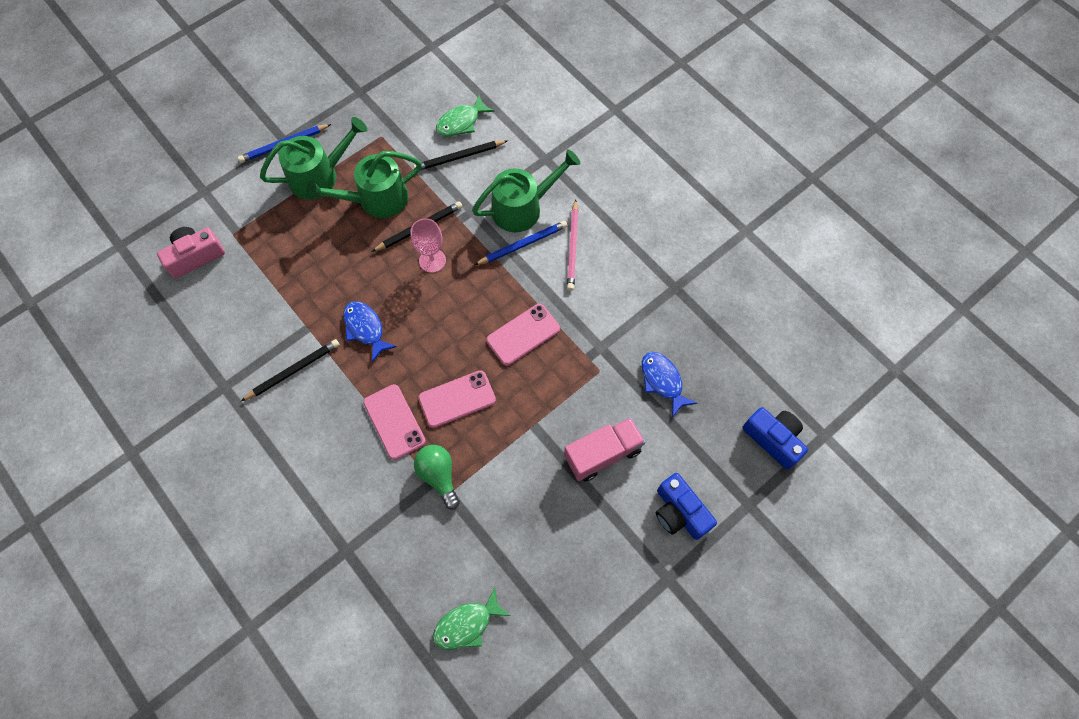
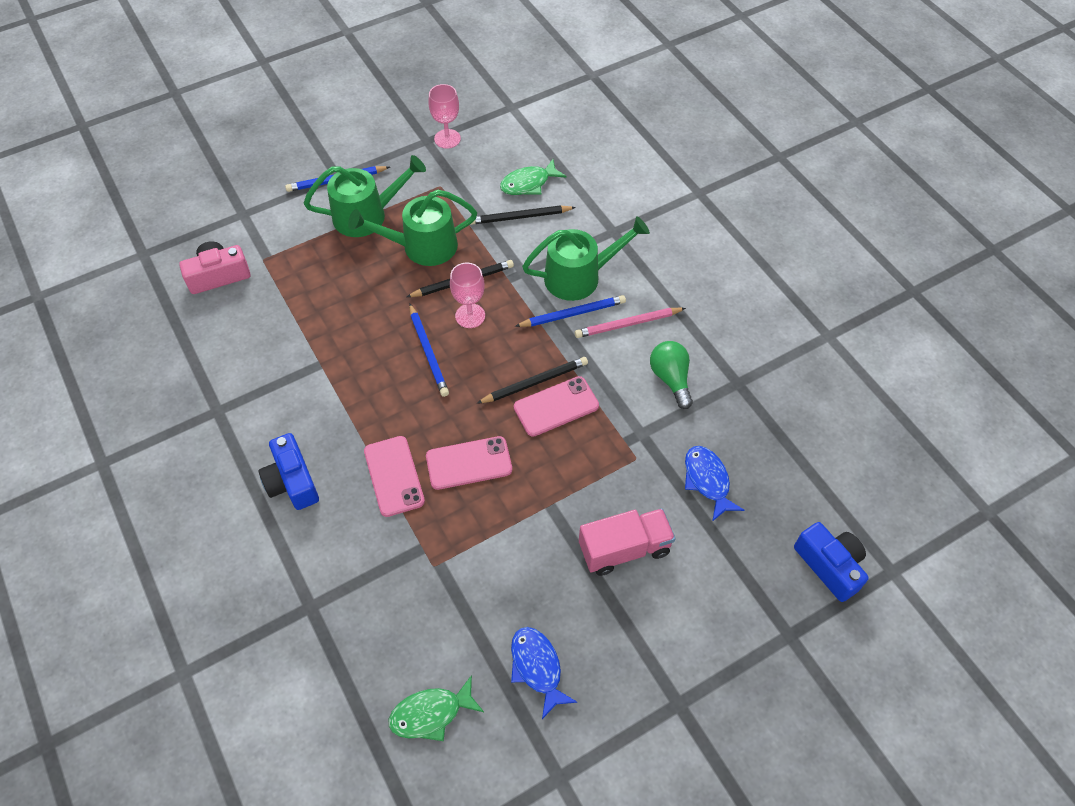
camera: 10 degrees right, 10 degrees down
(293, 371) = (295, 406): black pencil -> black pencil (535, 382)
(365, 329) = (383, 374): blue fish -> blue fish (537, 667)
(378, 87) = (447, 139): none -> pink goblet
(401, 301) = (428, 352): none -> blue pencil
(439, 476) = (432, 542): green light bulb -> green light bulb (670, 379)
(572, 247) = (628, 324): pink pencil -> pink pencil turned 60 degrees clockwise
(679, 512) = (704, 629): blue camera -> blue camera (292, 481)

